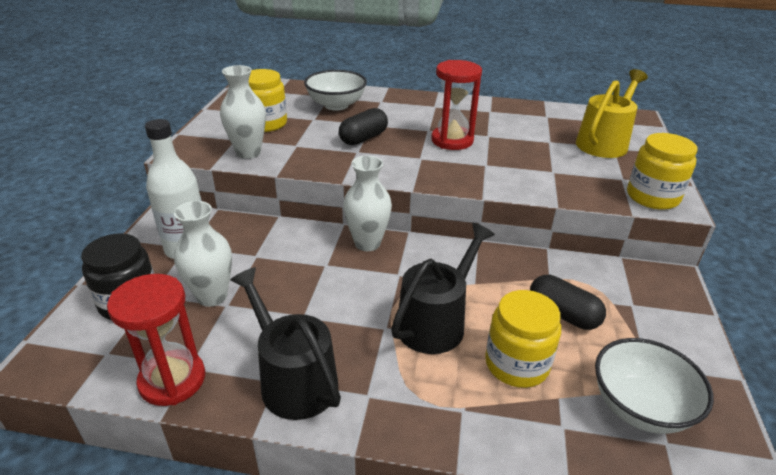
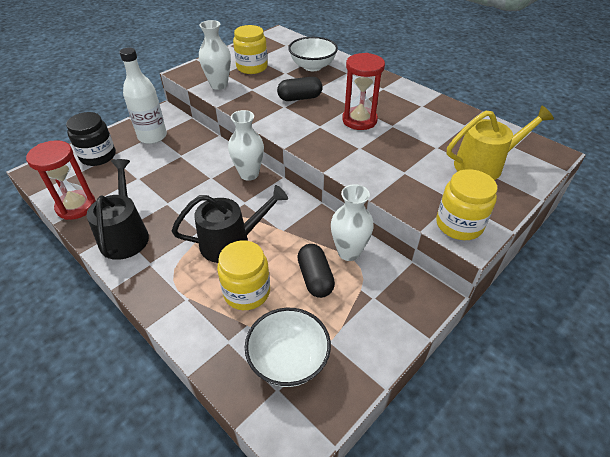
camera: 35 degrees right, 10 degrees up
(212, 296) = (136, 170): white vase -> white vase (349, 252)

